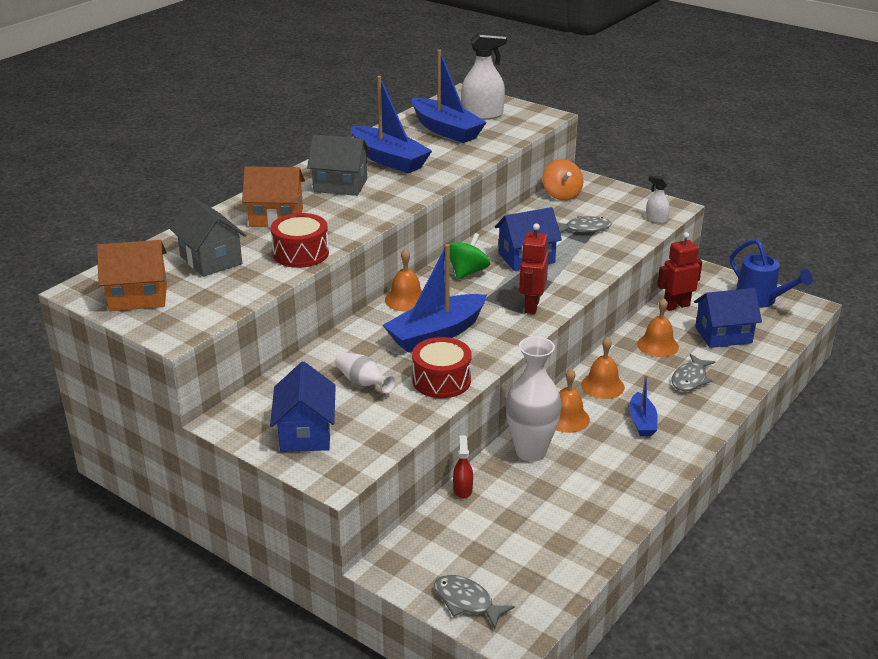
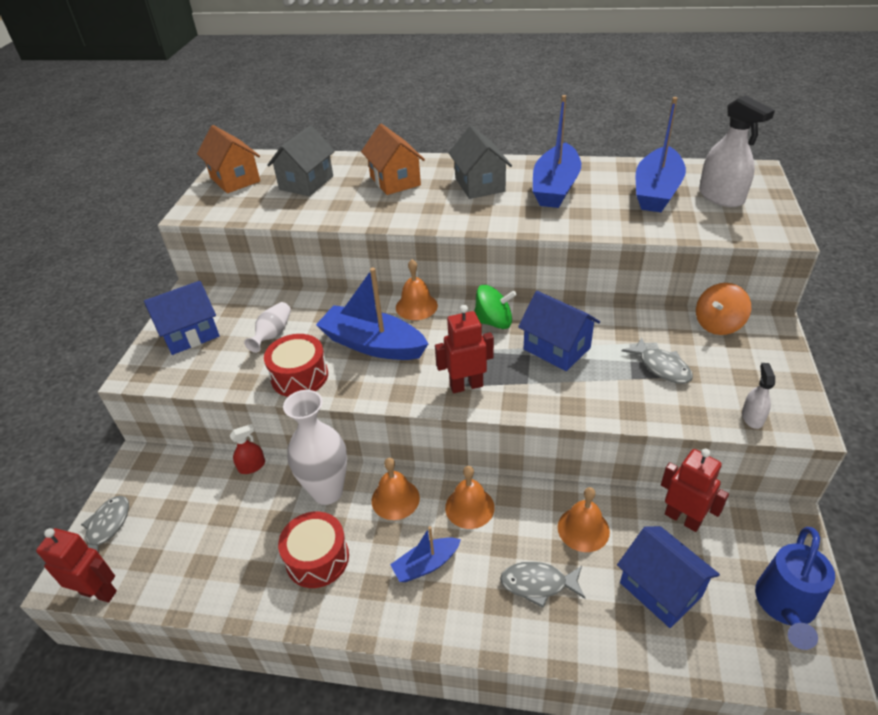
camera: 65 degrees right, 10 degrees up
(301, 253) = (344, 213): red drum -> red drum (317, 558)
(546, 616) = (99, 592): none -> red robot

